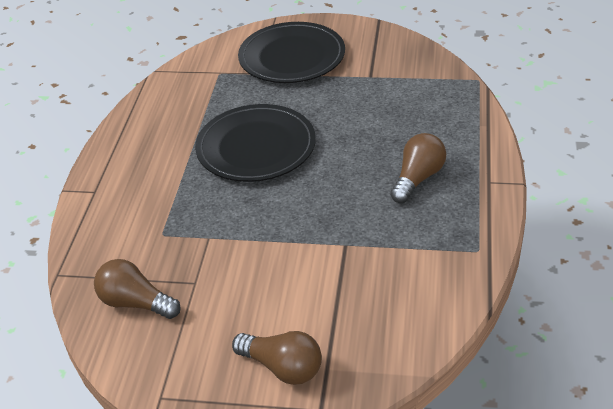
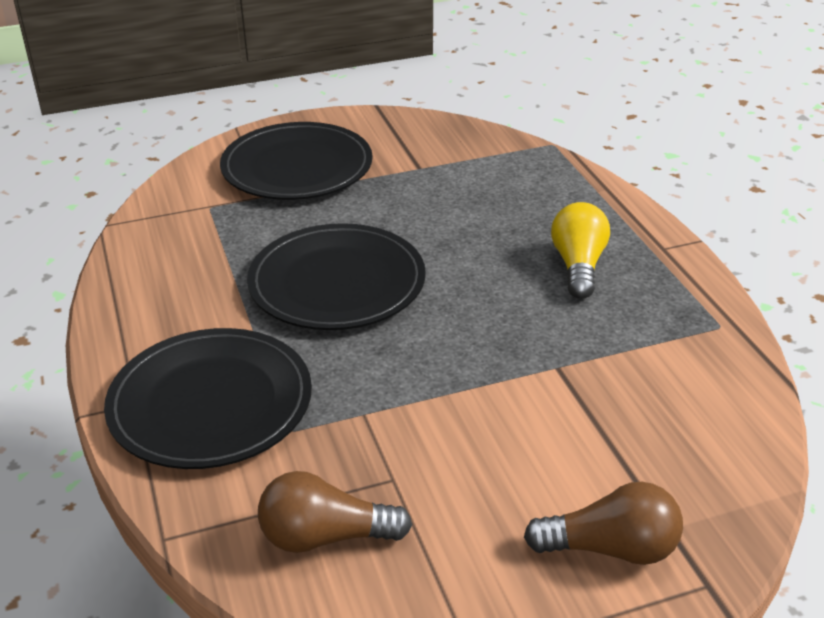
camera: 30 degrees left, 5 degrees down
(132, 204) = (210, 403): none -> black plate
(418, 178) = (578, 266): brown light bulb -> yellow light bulb

